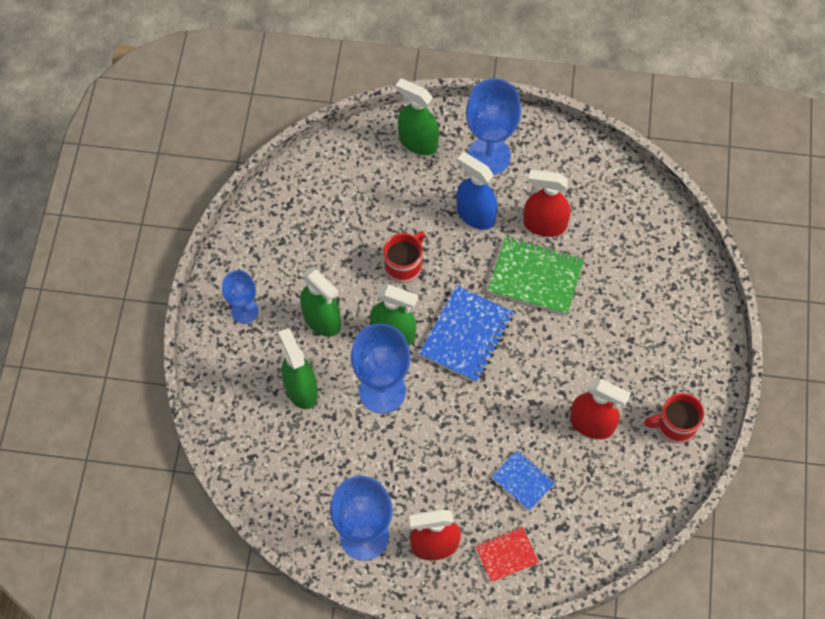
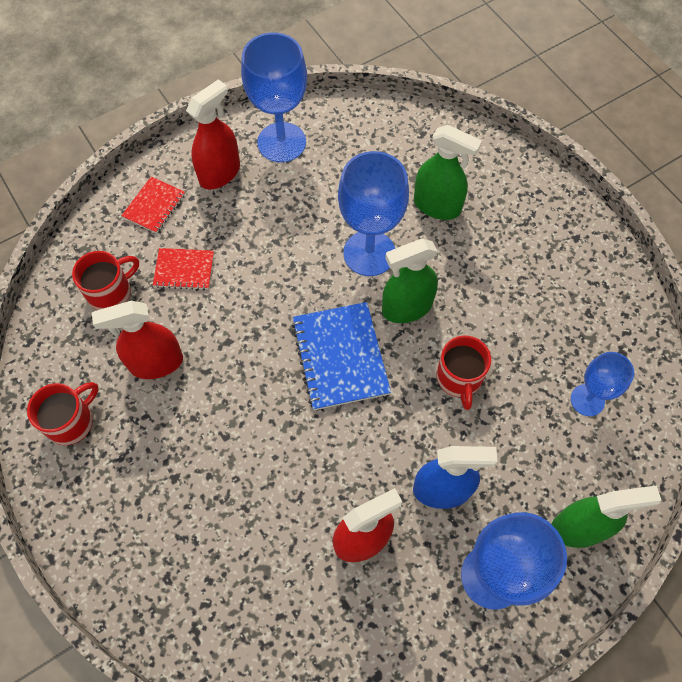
camera: 140 degrees right, 0 degrees up
(244, 311) = (549, 230): blue goblet -> blue goblet (587, 400)
(322, 320) = (479, 272): green spray bottle -> none
(523, 481) = (184, 270): blue notebook -> red notebook
(535, 277) = (323, 469): green notebook -> none
(588, 504) = (111, 292): none -> red mug

